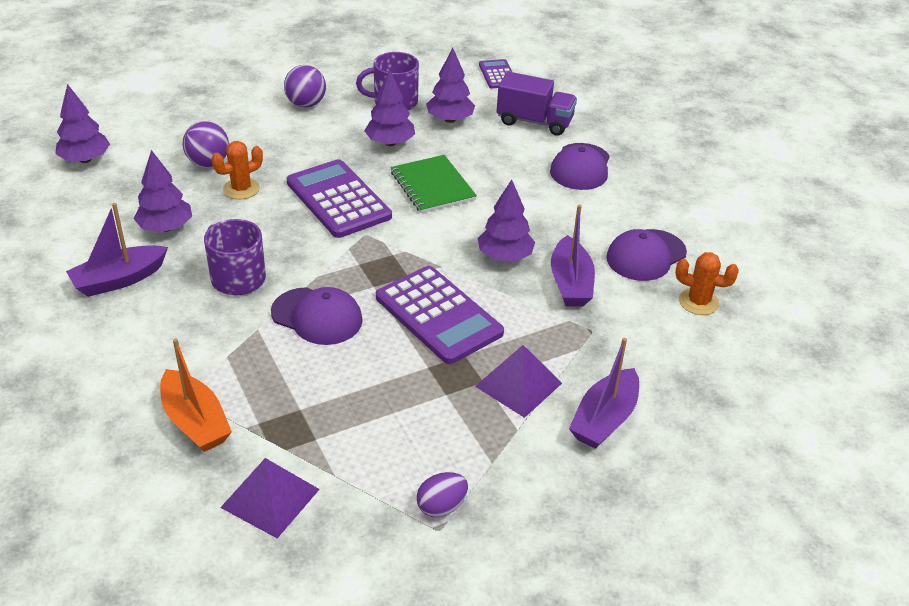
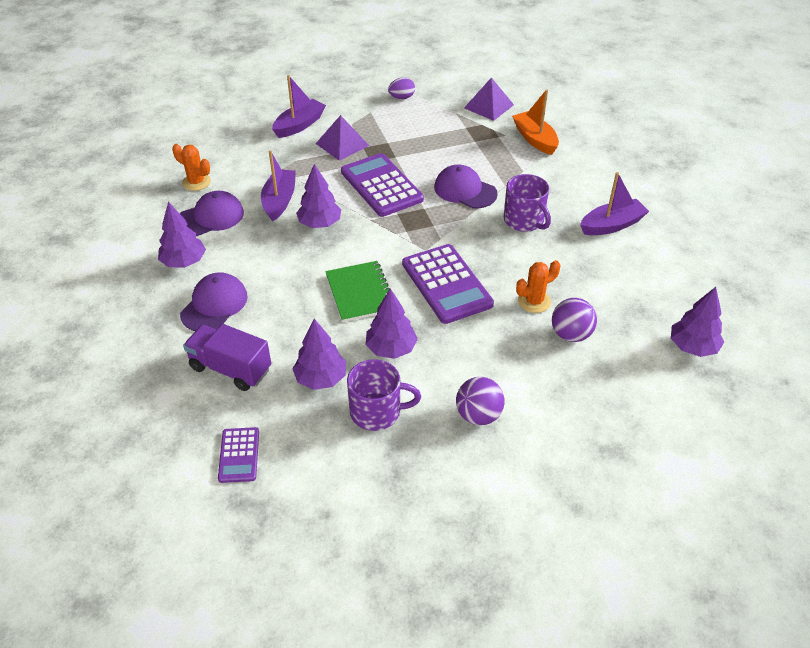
camera: 170 degrees left, 5 degrees up
(166, 228) = (590, 266): purple tree -> purple tree (184, 262)

